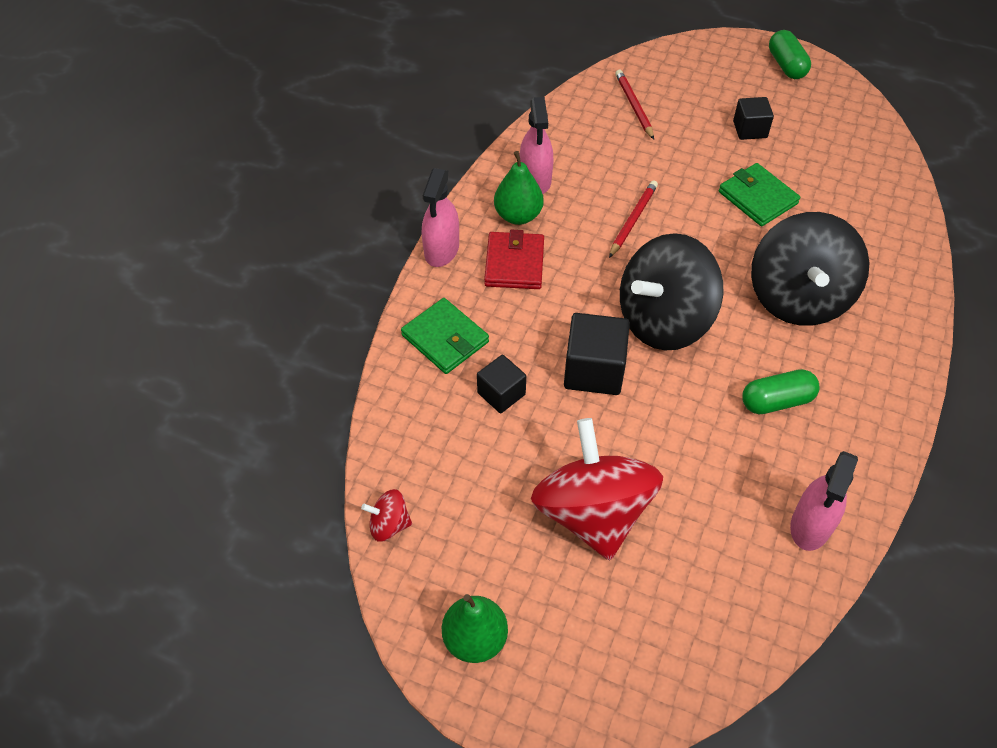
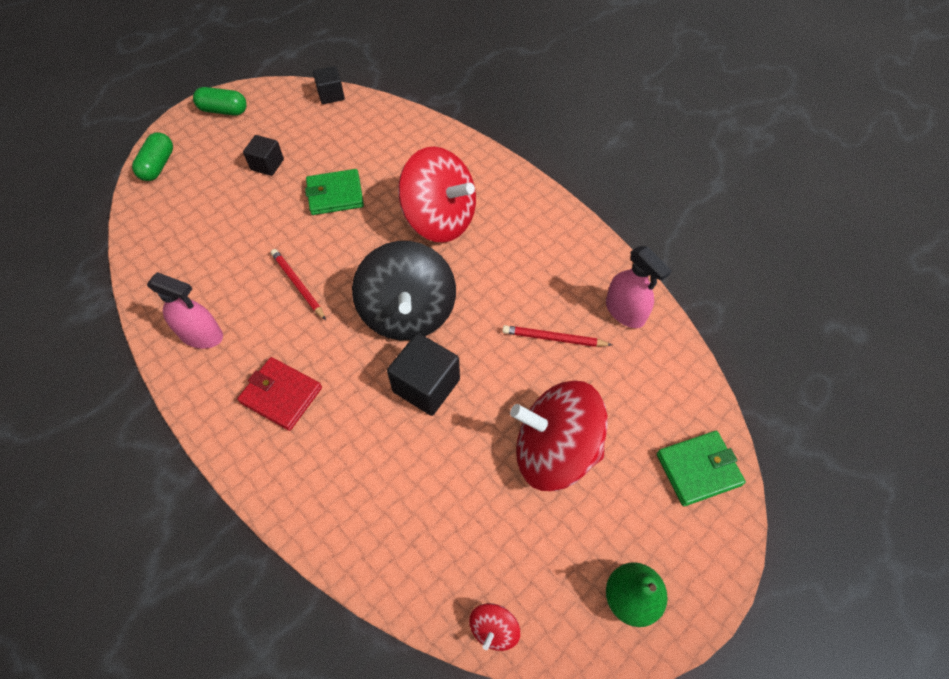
camera: 65 degrees left, 5 degrees up
(441, 249) = (223, 450): pink spray bottle -> none
(445, 339) = (325, 491): green wallet -> green wallet (698, 469)
(501, 393) = (409, 469): black cube -> black cube (331, 95)
(518, 215) = (231, 367): green pear -> none
(634, 106) = (180, 224): red pencil -> red pencil (553, 338)
(776, 401) = (518, 279): green capsule -> green capsule (158, 165)
(798, 298) = (440, 219): black spinning top -> red spinning top

